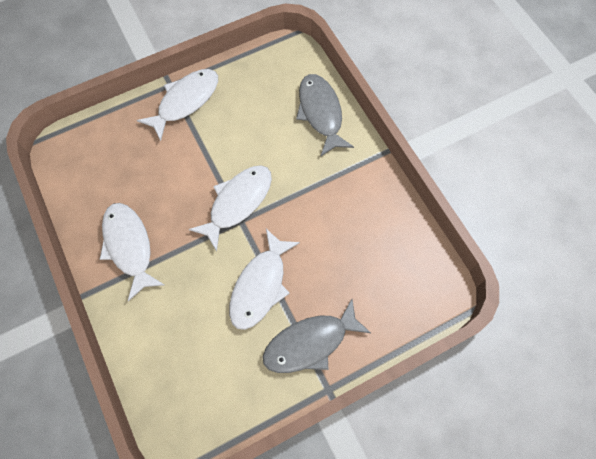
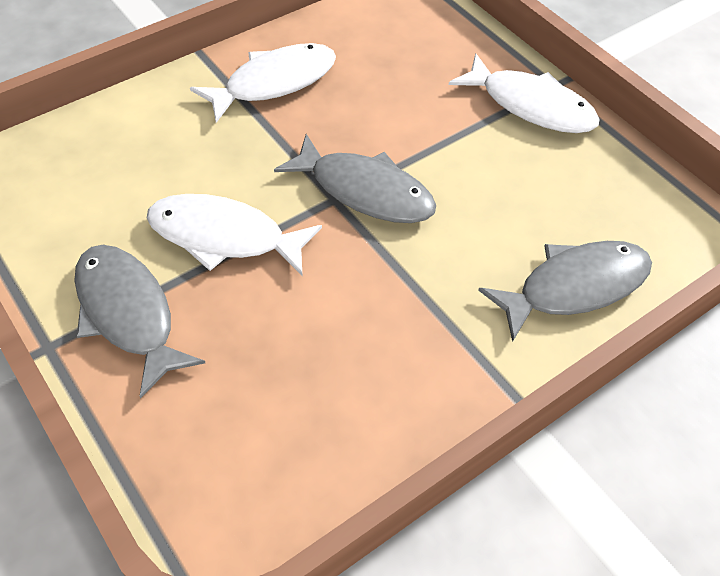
camera: 80 degrees right, 15 degrees down
(237, 203) = (365, 191): white fish -> grey fish

